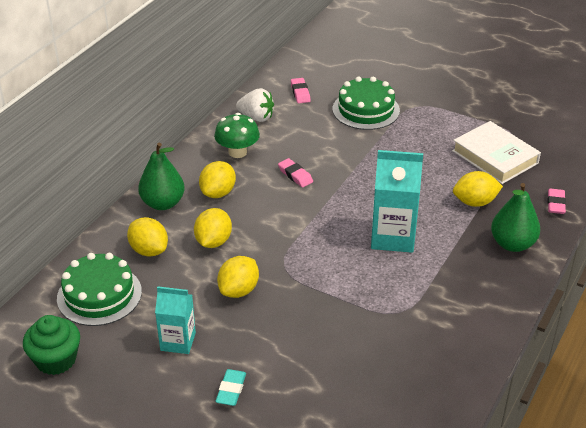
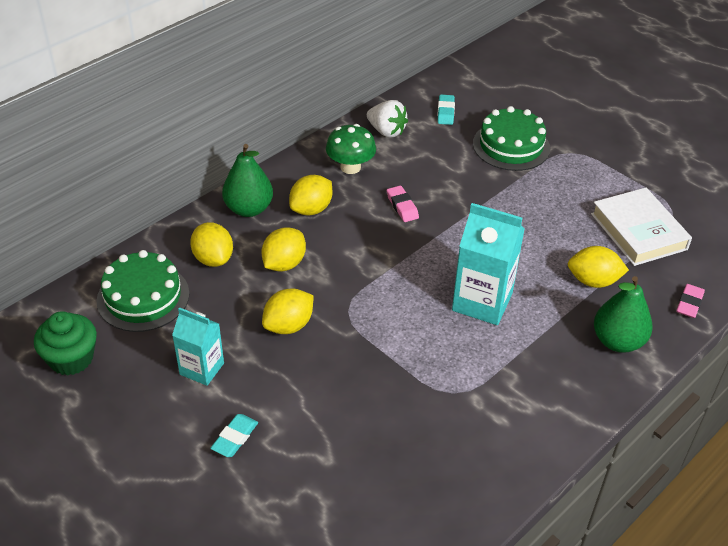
camera: 15 degrees right, 5 degrees up
(300, 93) = (445, 112): pink eraser -> turquoise eraser

